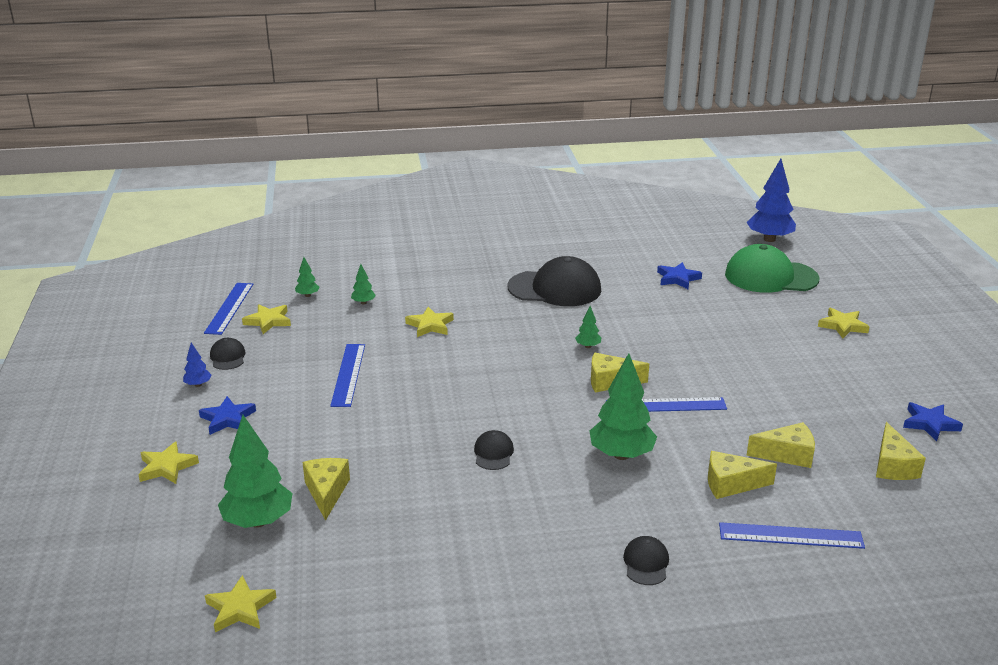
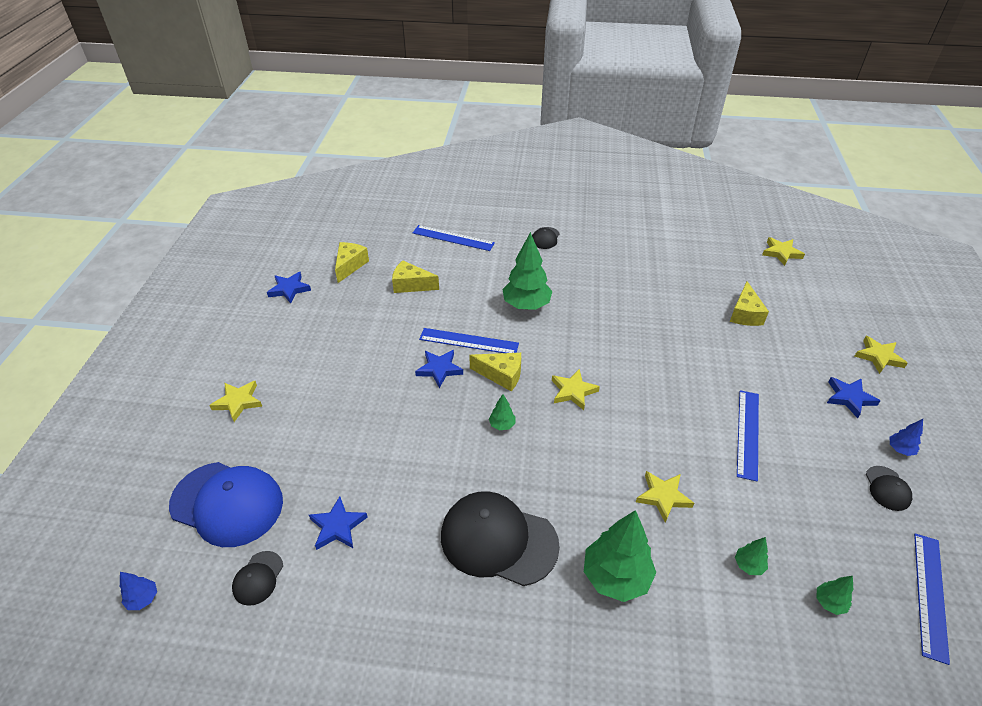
camera: 165 degrees left, 15 degrees up
(258, 521) = (788, 301): green tree -> green tree (616, 577)
(268, 321) = (864, 550): yellow star -> yellow star (573, 391)
(493, 453) = (620, 323): black cap -> black cap (258, 578)
(678, 376) = (439, 369): none -> blue star
(731, 484) = (464, 272): yellow cheese -> none
(769, 239) = (143, 599): blue tree -> blue tree, size x0.46
(770, 277) = (227, 503): green cap -> blue cap

